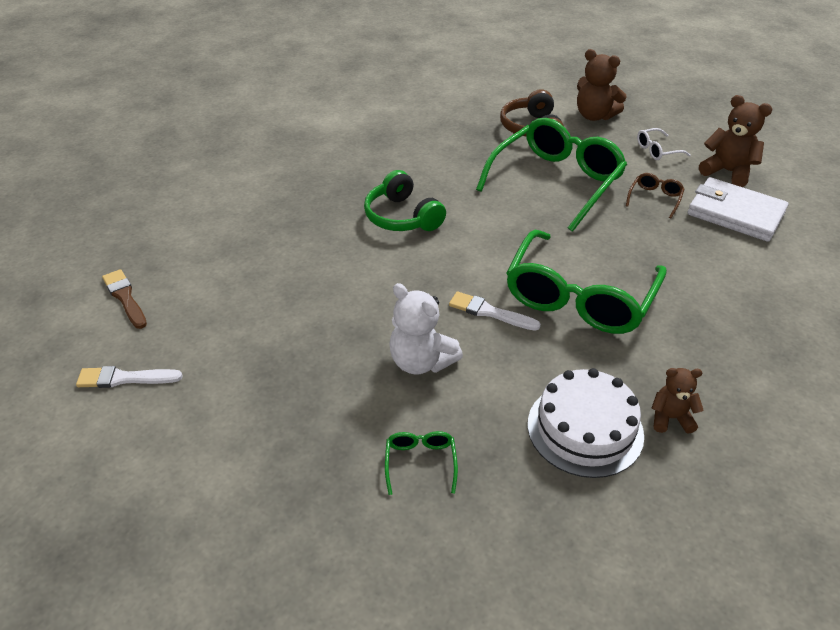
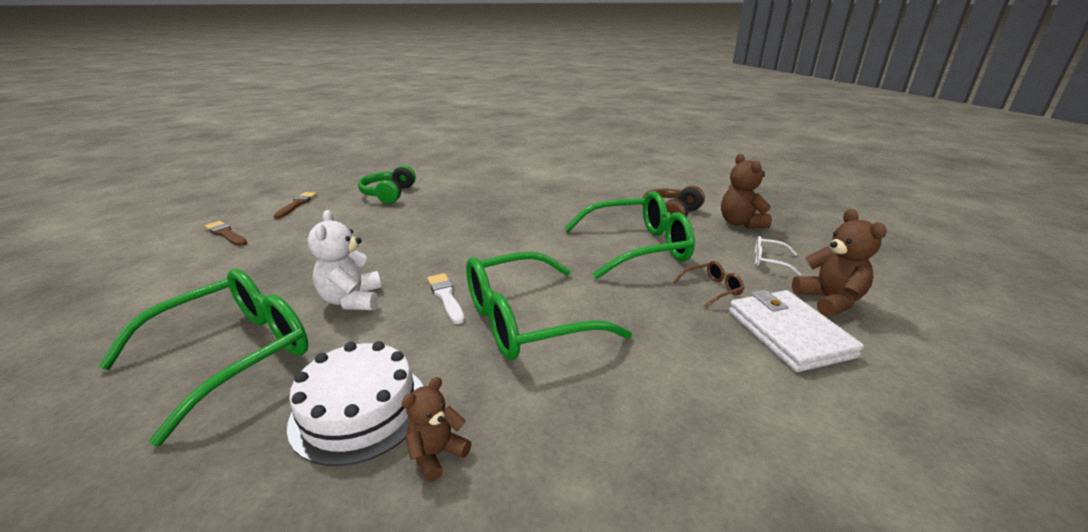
camera: 40 degrees right, 15 degrees down
(125, 378) = (226, 234): white brush -> brown brush
(402, 217) = (492, 225): green headphones -> green headphones (388, 194)
(420, 462) = (234, 354): green glasses -> green glasses, size x2.47
(670, 418) = (437, 454): brown teddy bear -> brown teddy bear turned 90 degrees counterclockwise

